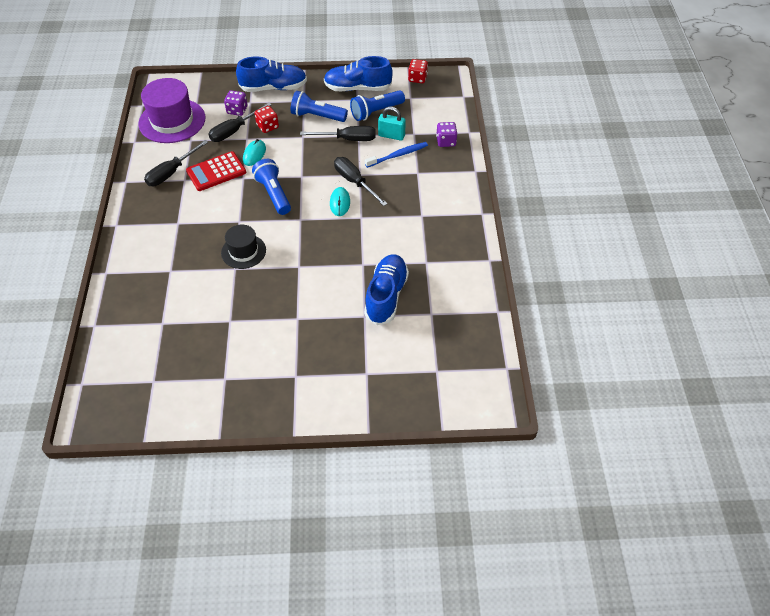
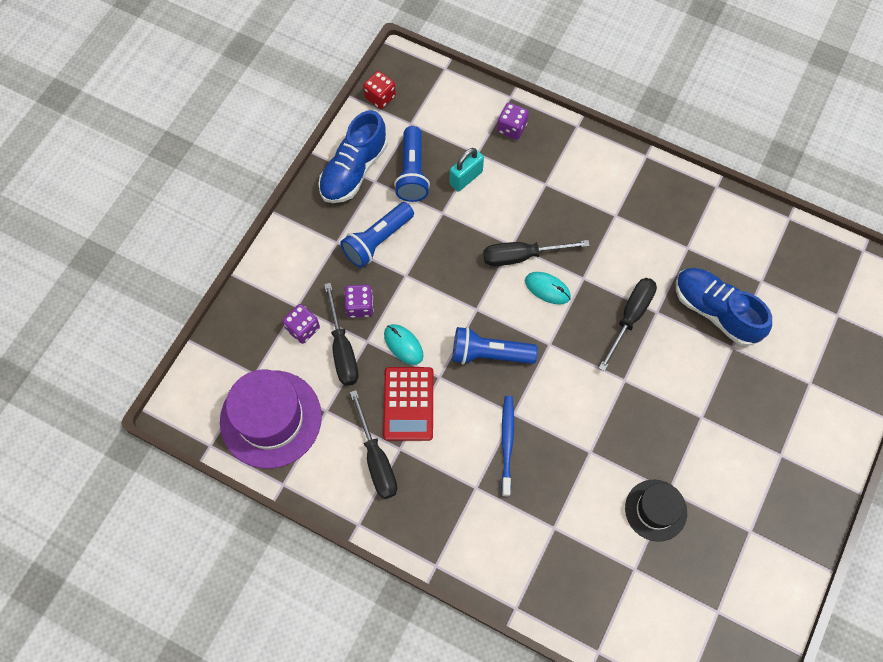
camera: 60 degrees left, 15 degrees up
(243, 251) = (568, 430): black hat -> black hat (655, 510)
(267, 126) = (360, 306): red dice -> purple dice
(274, 88) = (286, 265): blue shoe -> none
(348, 139) = (442, 227): black screwdriver -> black screwdriver (630, 317)
(398, 155) = (504, 188): blue toothbrush -> blue toothbrush (507, 443)

